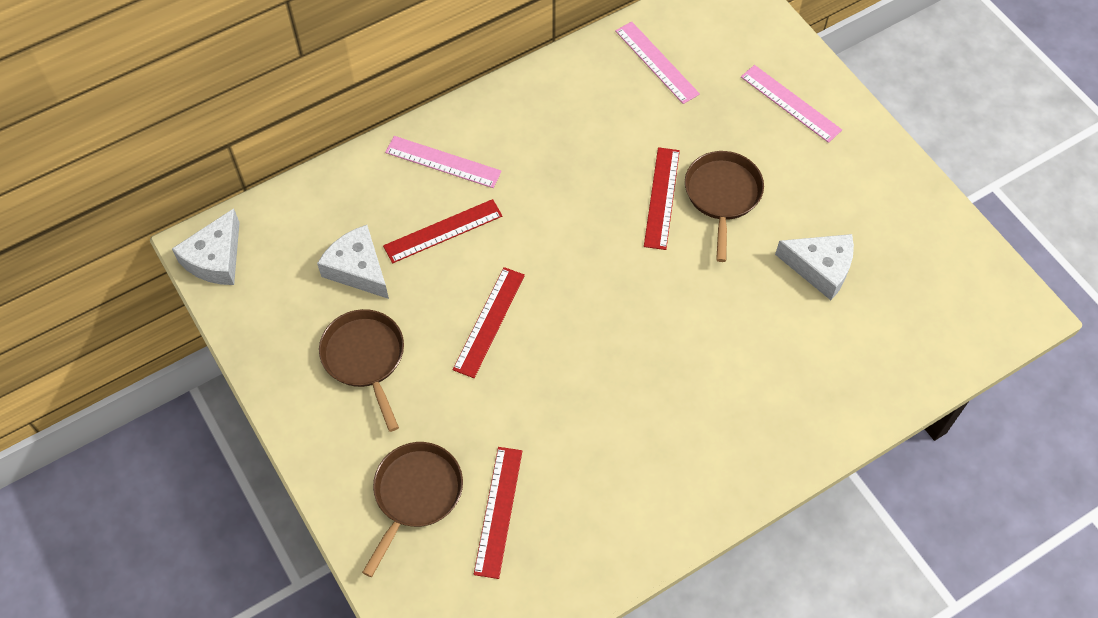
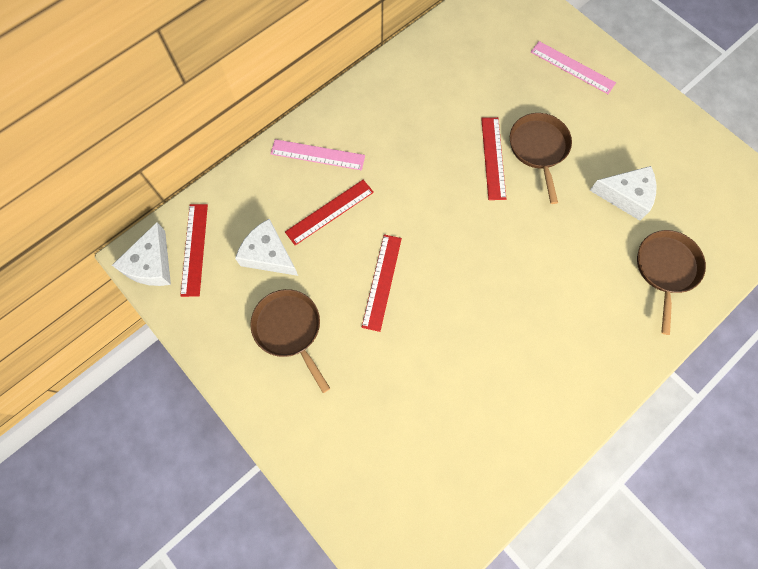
camera: 10 degrees left, 10 degrees up
(415, 495) = (354, 440): brown pan -> brown pan (665, 269)
(498, 511) = (423, 442): red ruler -> red ruler (194, 249)
(656, 62) = (465, 50): pink ruler -> none

